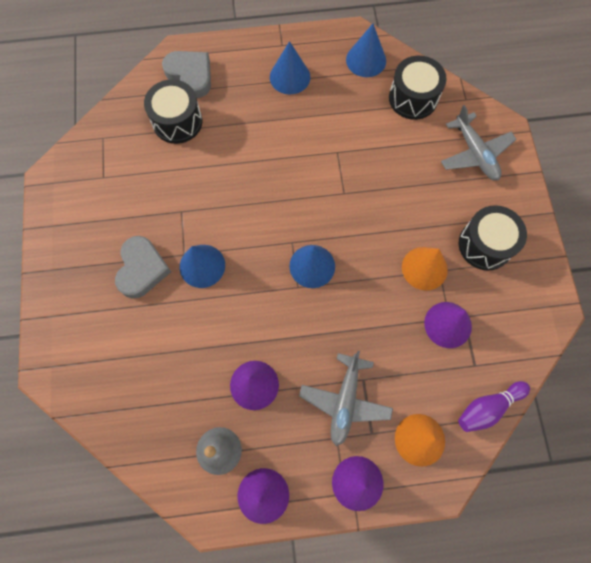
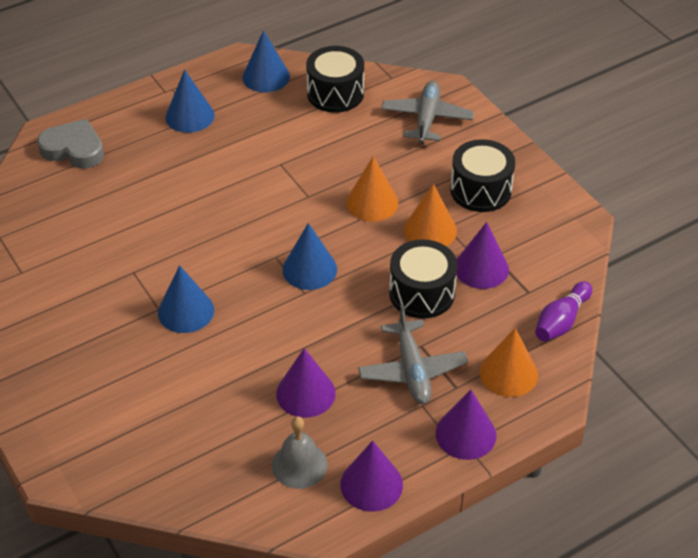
camera: 25 degrees left, 25 degrees down
(142, 269) = (117, 338): grey heart -> none
(177, 121) = (82, 194): black drum -> black drum (422, 293)
(391, 221) = (372, 202): none -> orange cone
(475, 153) = (427, 119): grey plane -> grey plane turned 120 degrees counterclockwise

